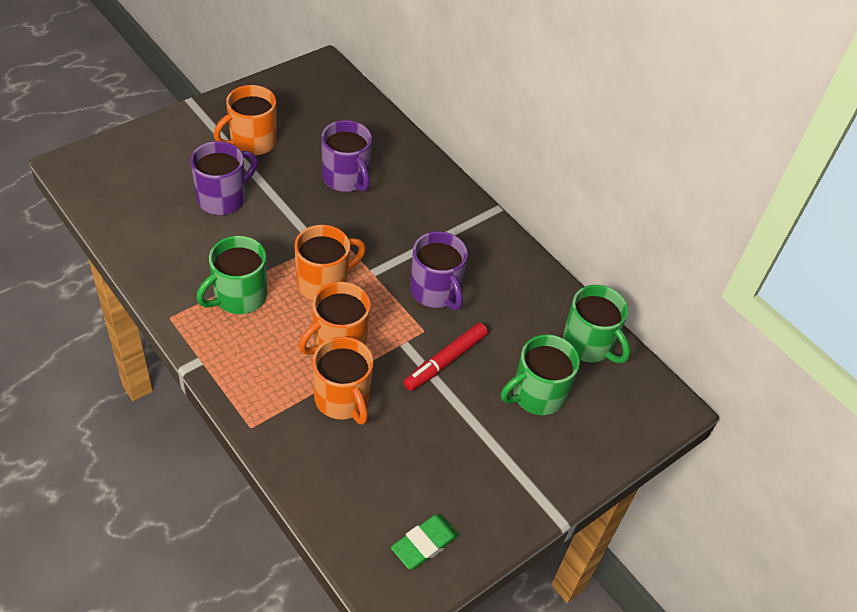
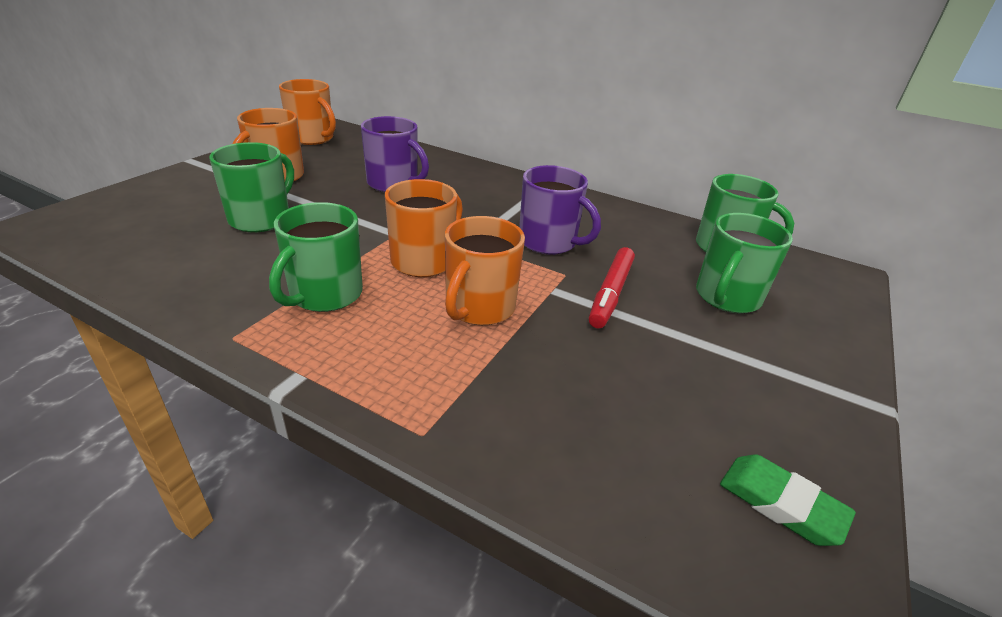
camera: 20 degrees left, 15 degrees down
(222, 199) = (261, 219): purple mug -> green mug
(342, 399) = (526, 362): orange mug -> orange mug (312, 138)
(424, 544) = (781, 503): green eraser -> green eraser turned 75 degrees counterclockwise

